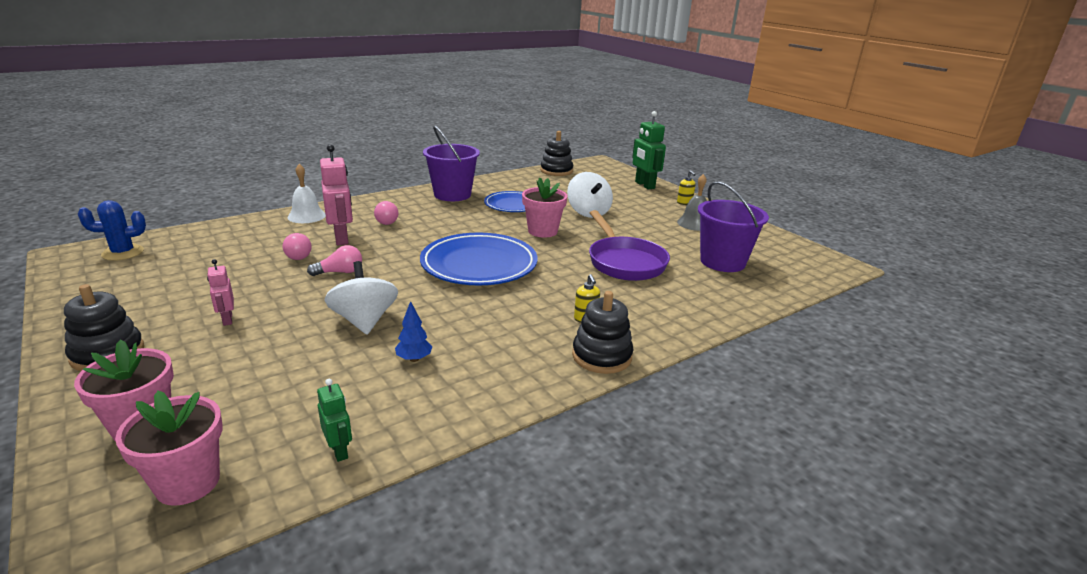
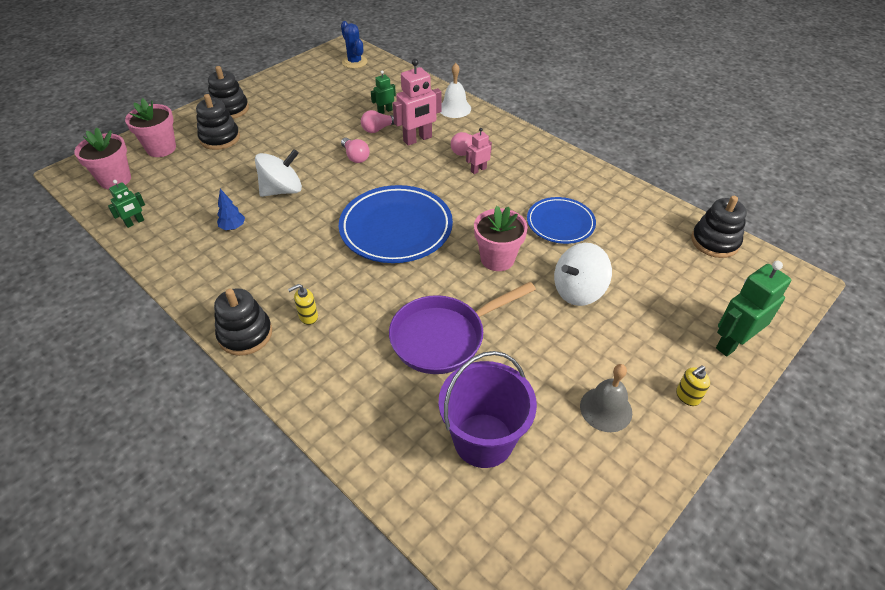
camera: 80 degrees right, 20 degrees up
(184, 365) = (220, 138): none -> black stacking toy
(227, 319) = (274, 133): pink robot -> pink robot (478, 170)
(266, 248) = (385, 111): none -> green robot
(452, 194) = (562, 174): purple bucket -> none

